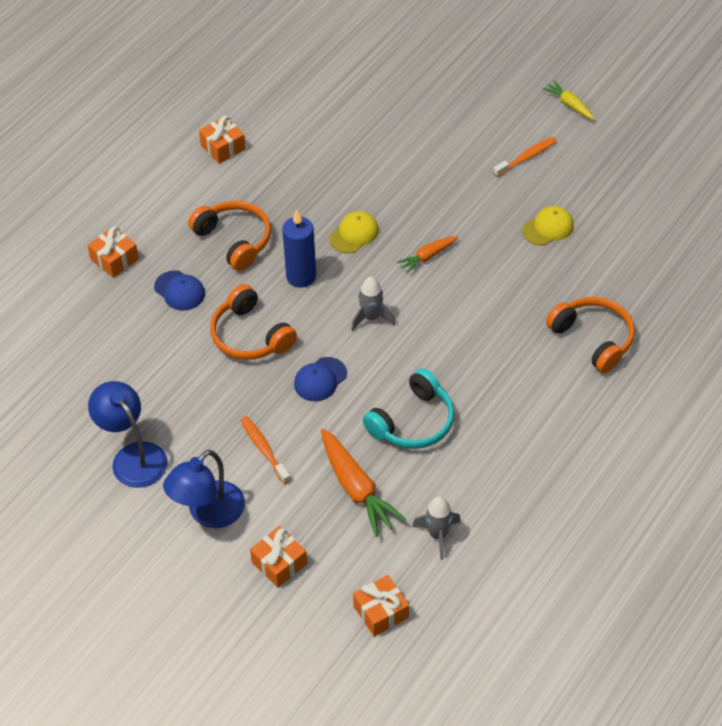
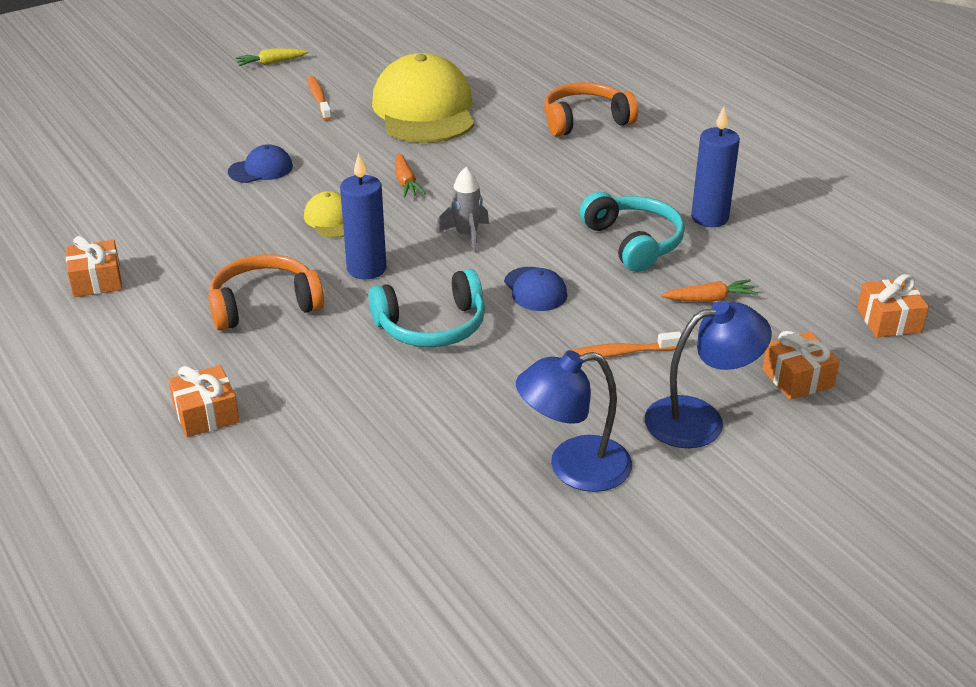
camera: 70 degrees left, 15 degrees down
(179, 291) = (312, 367): blue cap -> blue cap (261, 169)
(208, 513) = (700, 419): blue lamp -> blue lamp turned 75 degrees counterclockwise
(250, 336) = (432, 326): orange headphones -> turquoise headphones
(356, 488) = (709, 299): orange carrot -> orange carrot, size x0.57
(438, 535) = (796, 261): grey rocket -> none
(476, 463) = (709, 218): none -> blue candle
(548, 228) = (424, 110): yellow cap -> yellow cap, size x2.28

